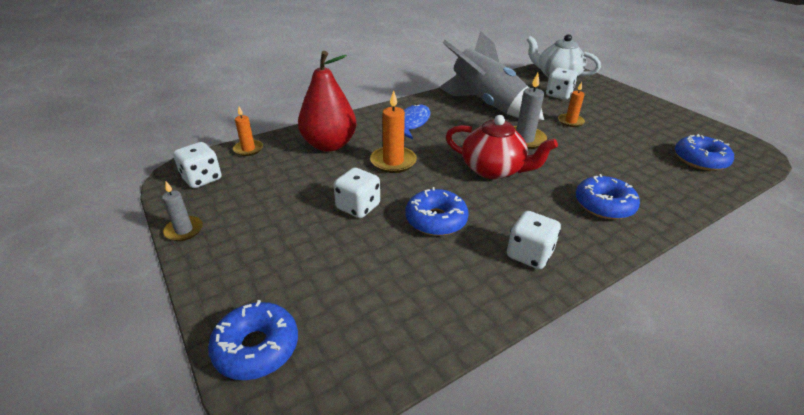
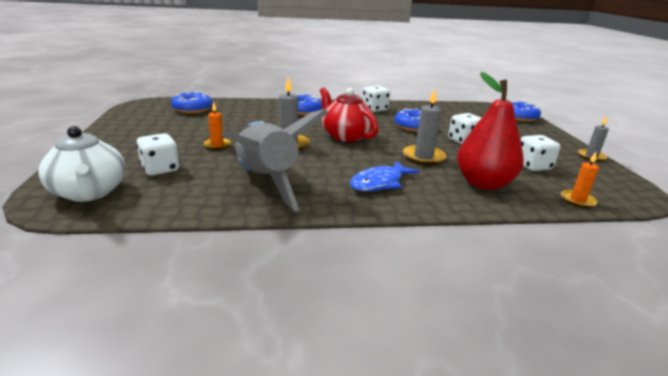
camera: 155 degrees left, 10 degrees down
(202, 179) = (608, 184): white dice -> white dice (533, 166)
(393, 162) = (423, 157): orange candle -> grey candle

